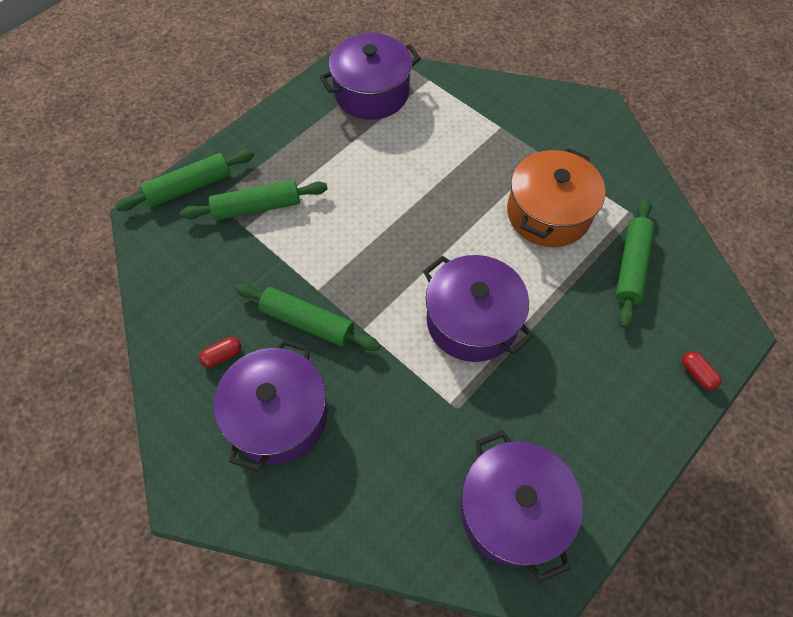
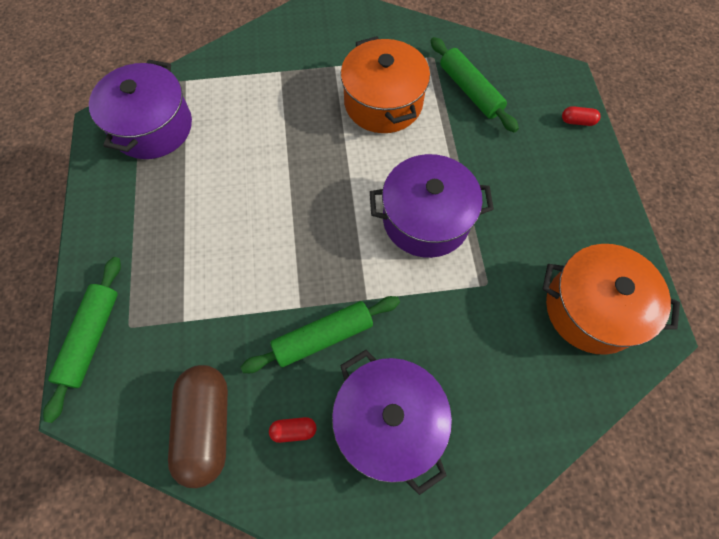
camera: 50 degrees left, 5 degrees up
(183, 299) = (206, 426): none -> brown capsule
(222, 356) = (294, 430): red capsule -> red capsule turned 75 degrees clockwise
(257, 207) = (173, 296): green rolling pin -> none
(512, 510) = (592, 309): purple pot -> orange pot

